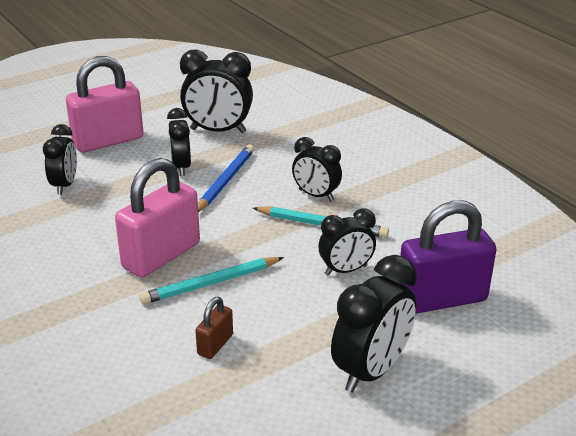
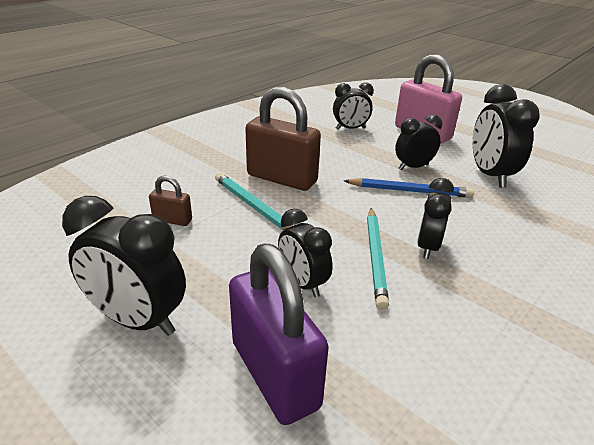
camera: 75 degrees right, 0 degrees up
(161, 255) = (282, 178): pink padlock -> brown padlock

